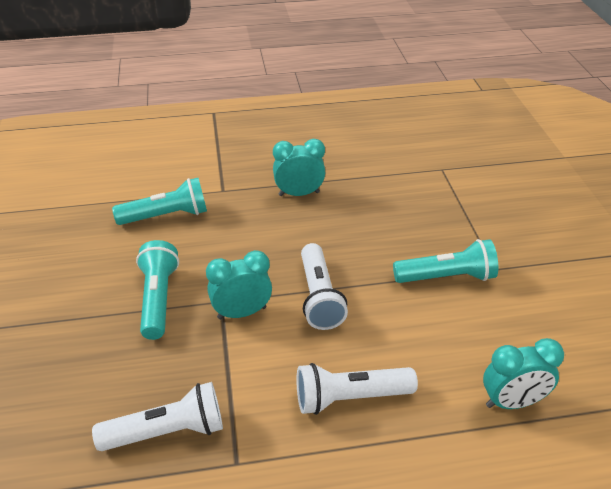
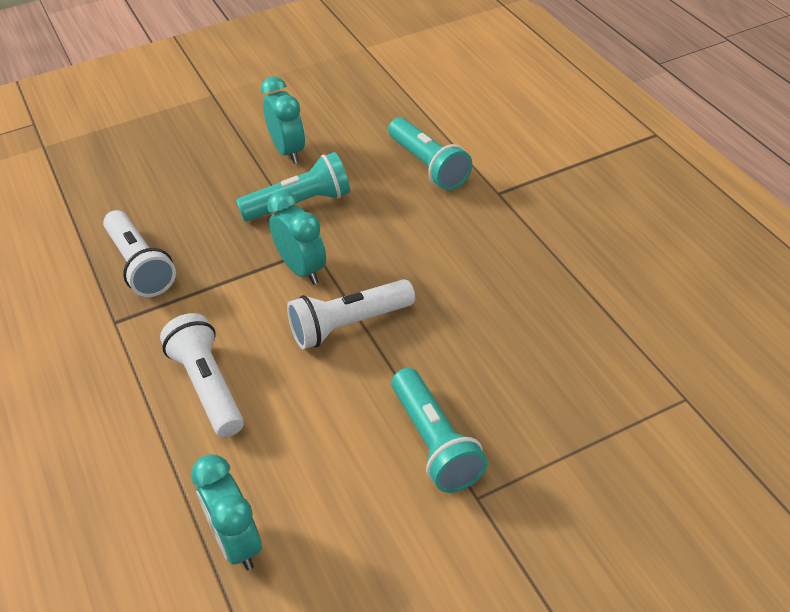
camera: 75 degrees right, 5 degrees up
(299, 194) = (530, 259): turquoise clock -> turquoise clock (288, 151)

